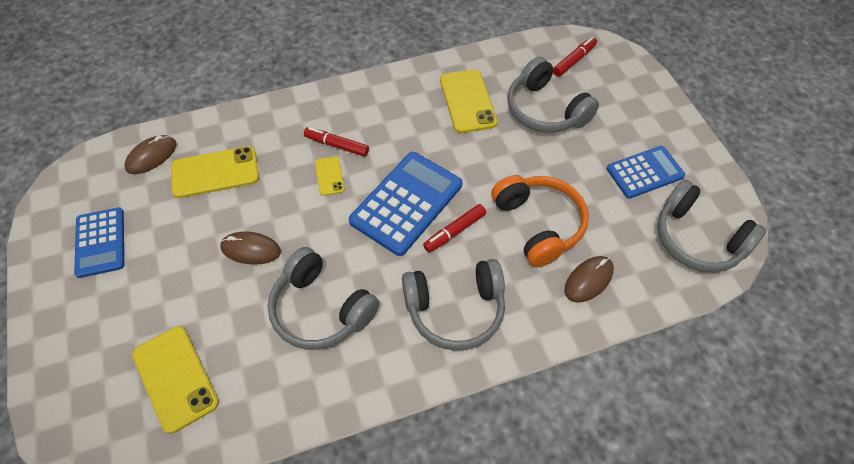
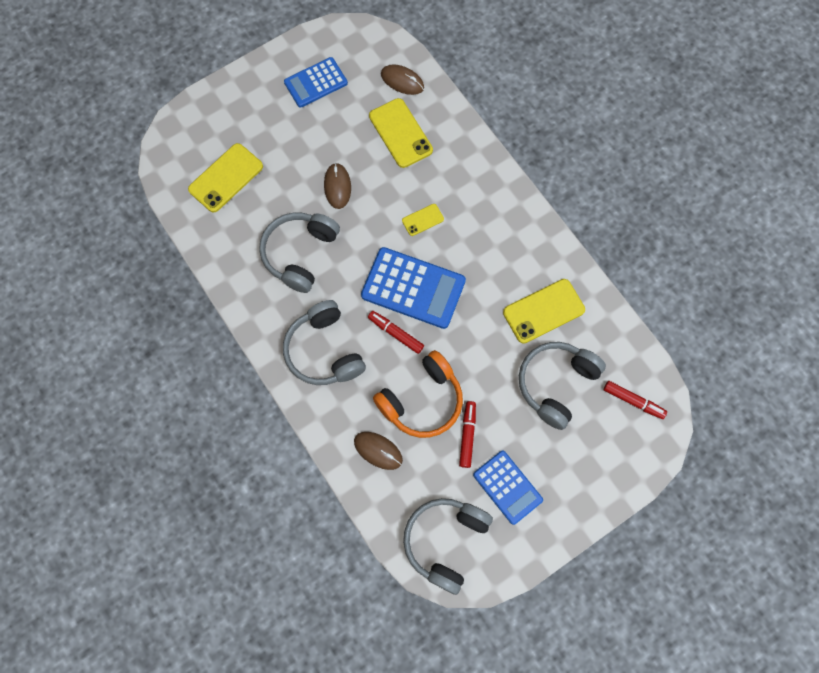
camera: 75 degrees right, 15 degrees up
(337, 145) = (456, 215): red marker -> red marker (467, 435)

